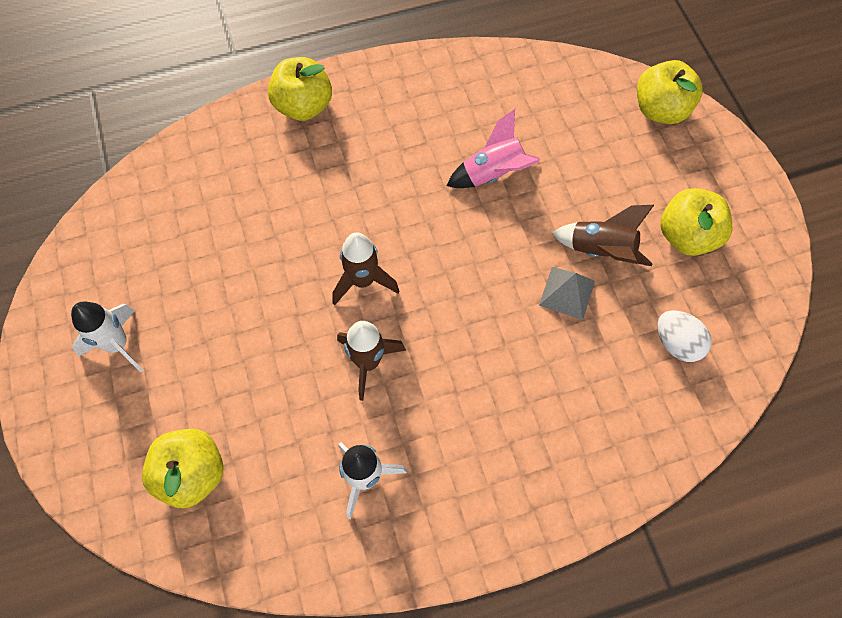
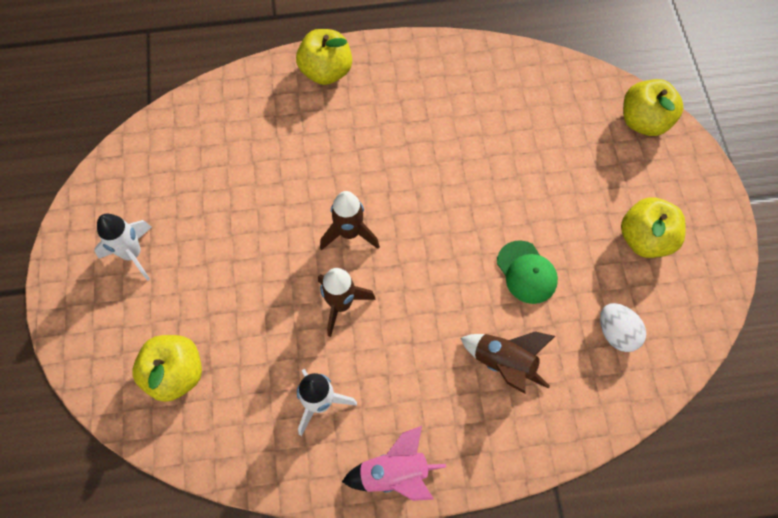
camera: 10 degrees right, 0 degrees up
(493, 174) = (481, 156): pink rocket -> pink rocket (394, 474)
(567, 292) = (526, 272): grey pyramid -> green cap
(601, 251) = (564, 240): brown rocket -> brown rocket (504, 363)

